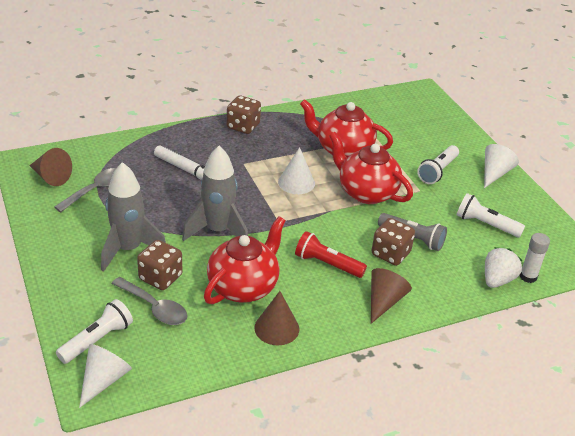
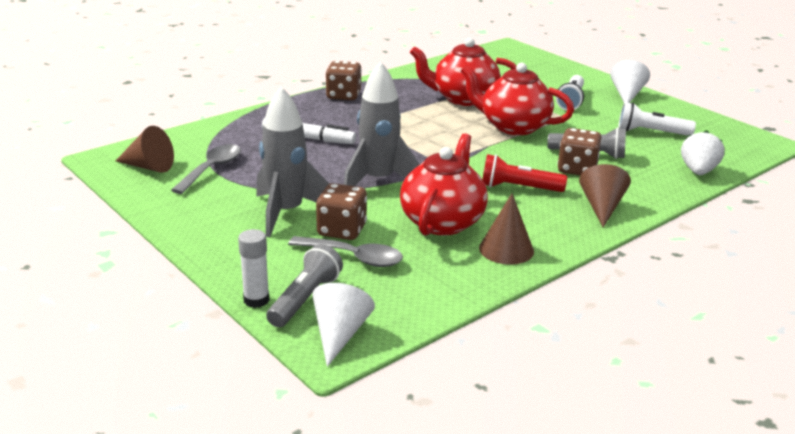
camera: 15 degrees left, 10 degrees down
(97, 340) = (305, 299): white flashlight -> grey flashlight
(296, 182) = (434, 130): white cone -> none
(528, 277) = (725, 164): white glue stick -> white glue stick (256, 300)

